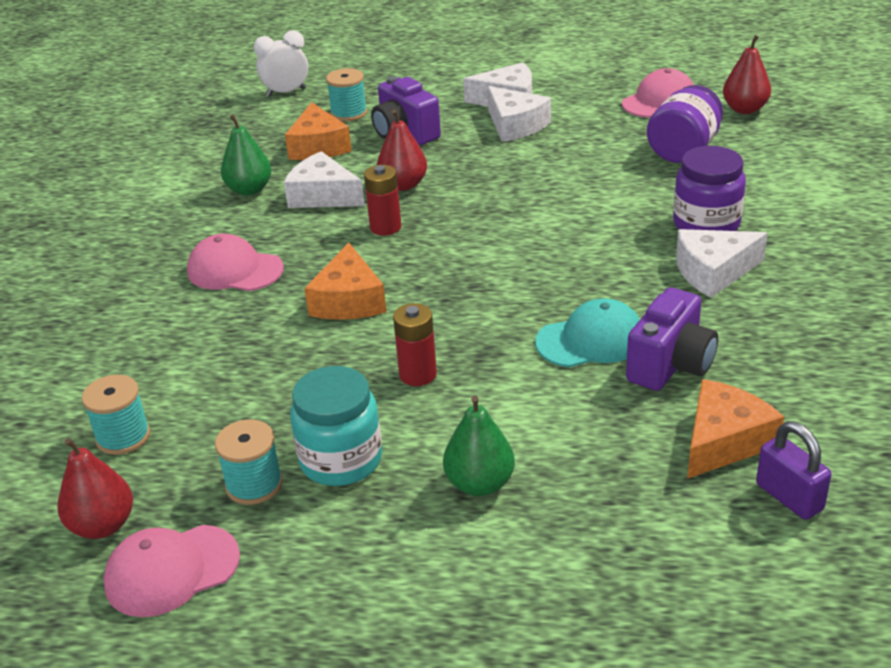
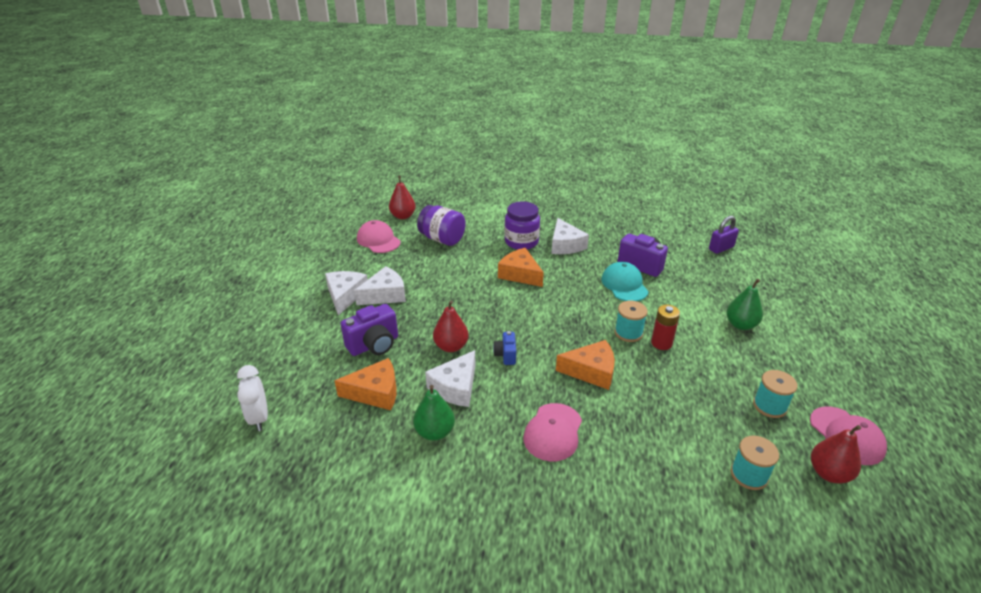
camera: 90 degrees left, 0 degrees up
(341, 460) = (739, 372): turquoise jar -> none
(349, 113) = (324, 376): turquoise spool -> turquoise spool (628, 333)
(385, 227) = (506, 355): red battery -> blue camera
(724, 441) = (691, 258): orange cheese -> orange cheese (520, 274)

